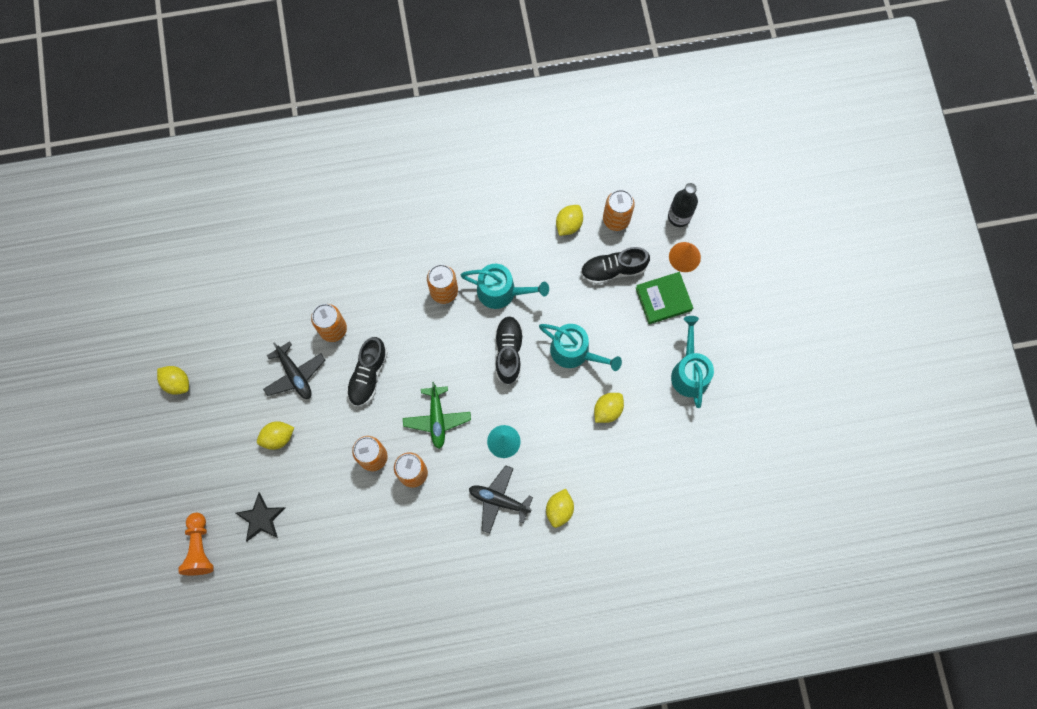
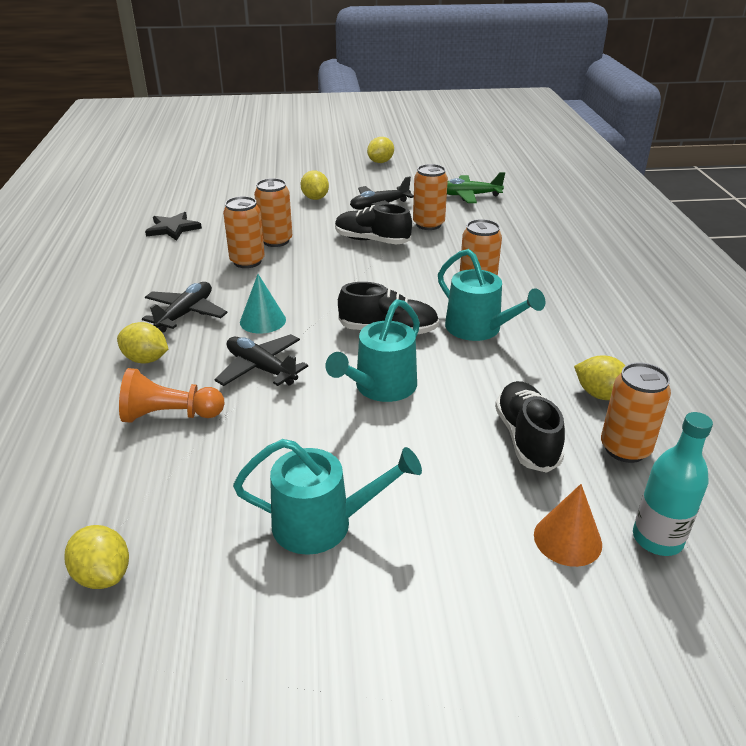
camera: 95 degrees right, 40 degrees down
(199, 548) = (224, 169): orange pawn -> orange pawn (170, 415)
(261, 518) = (237, 190): black star -> black star (173, 228)
(437, 419) = (308, 277): green plane -> green plane (468, 195)
(501, 292) = (479, 329): turquoise watering can -> turquoise watering can turned 60 degrees counterclockwise
(562, 430) = (261, 368): none -> black plane
(607, 410) = (278, 414): yellow lemon -> yellow lemon (103, 575)
(663, 299) = (473, 499): green book -> none
(679, 216) = (657, 539): black bottle -> turquoise bottle

